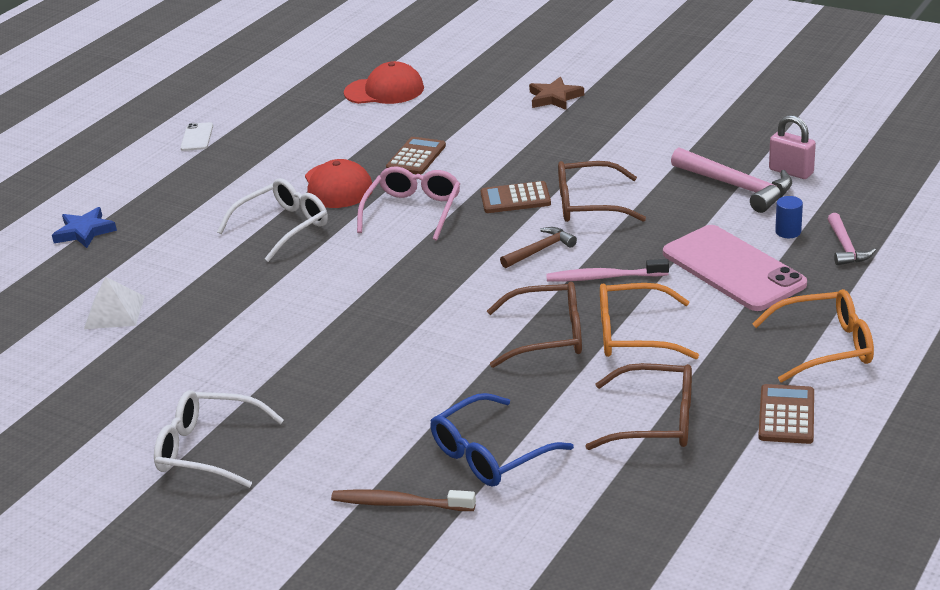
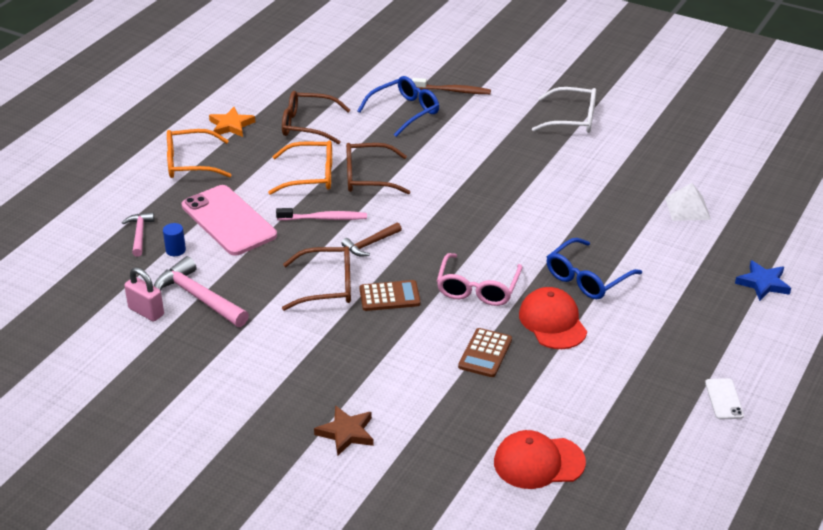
camera: 175 degrees right, 5 degrees up
(283, 227) = (587, 278): white glasses -> blue glasses
(786, 415) = (231, 125): brown calculator -> orange star

